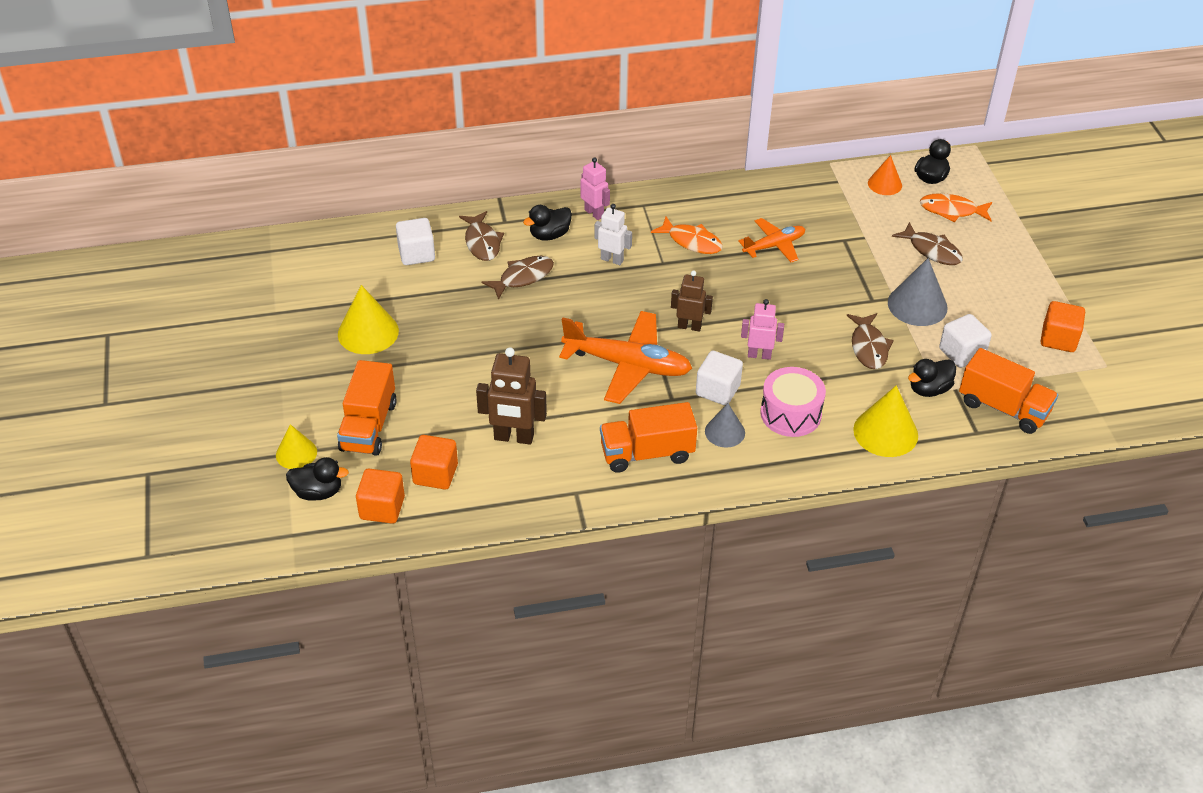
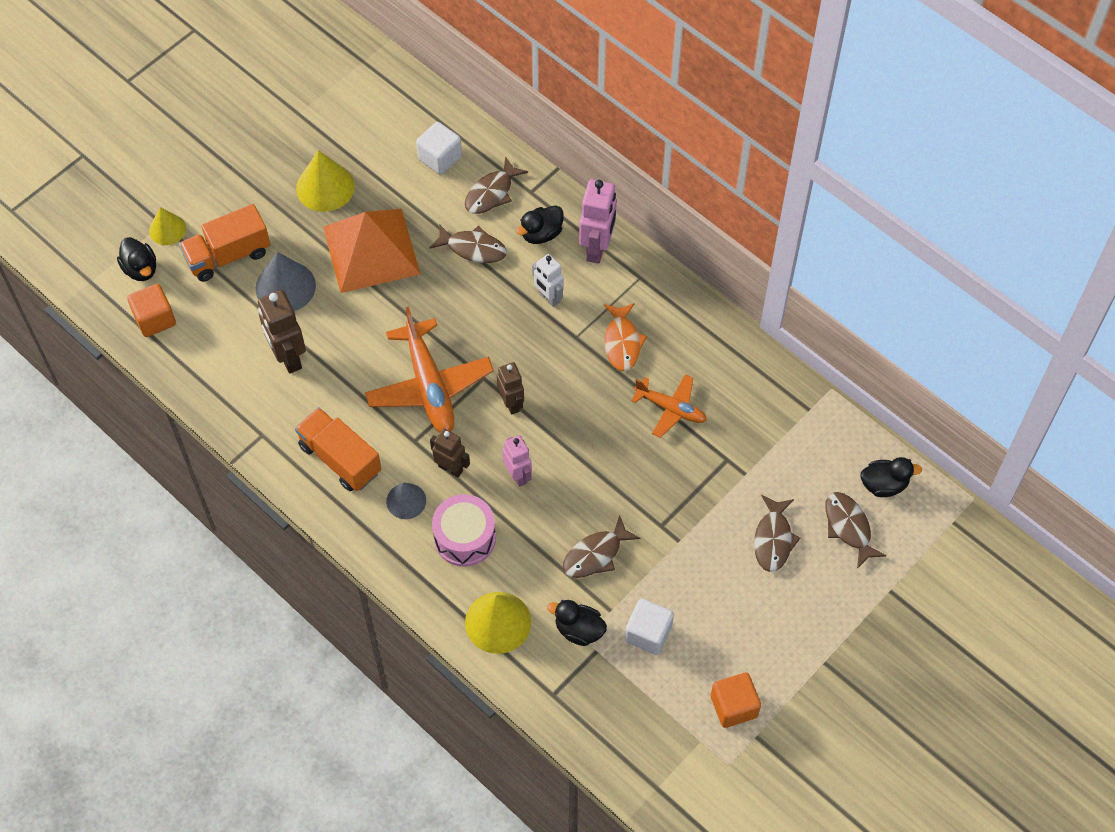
camera: 55 degrees right, 15 degrees up
(435, 474) = (212, 331): orange cube -> none
(461, 335) = (371, 250): none -> orange pyramid
(549, 235) = (541, 234): black duck -> black duck turned 60 degrees counterclockwise
(594, 213) = (597, 248): pink robot -> pink robot, size x1.56
(612, 259) = (548, 297): white robot -> white robot turned 150 degrees clockwise
(717, 390) = (451, 468): white cube -> brown robot
(884, 184) = (839, 451): orange cone -> none
(917, 305) = (685, 565): grey cone -> grey cone (285, 287)
(951, 210) = (848, 527): orange fish -> brown fish
(1003, 408) = (602, 702): orange truck -> none

